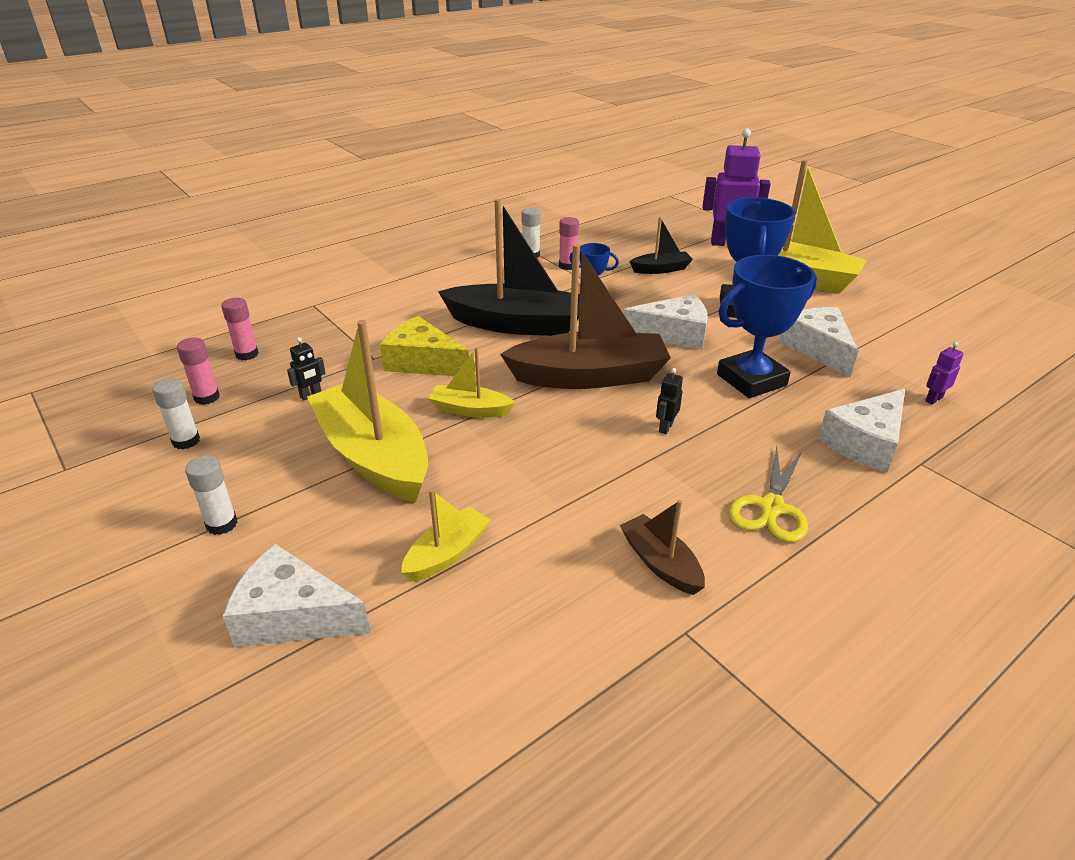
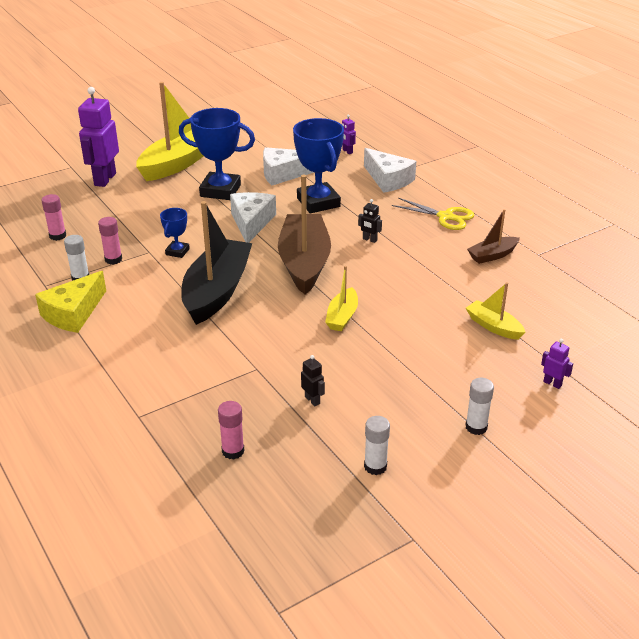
camera: 85 degrees left, 0 degrees up
(207, 397) = (308, 466): pink glue stick -> pink glue stick (57, 236)
(293, 616) = (552, 383): white cheese -> purple robot
(373, 456) = (398, 360): yellow boat -> none
(422, 362) = (269, 341): yellow cheese -> yellow cheese (73, 313)
(661, 269) = (141, 215): black boat -> none

